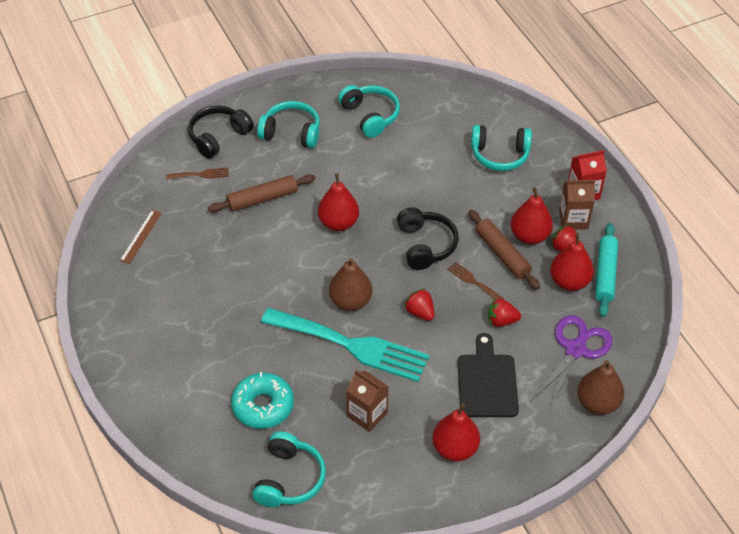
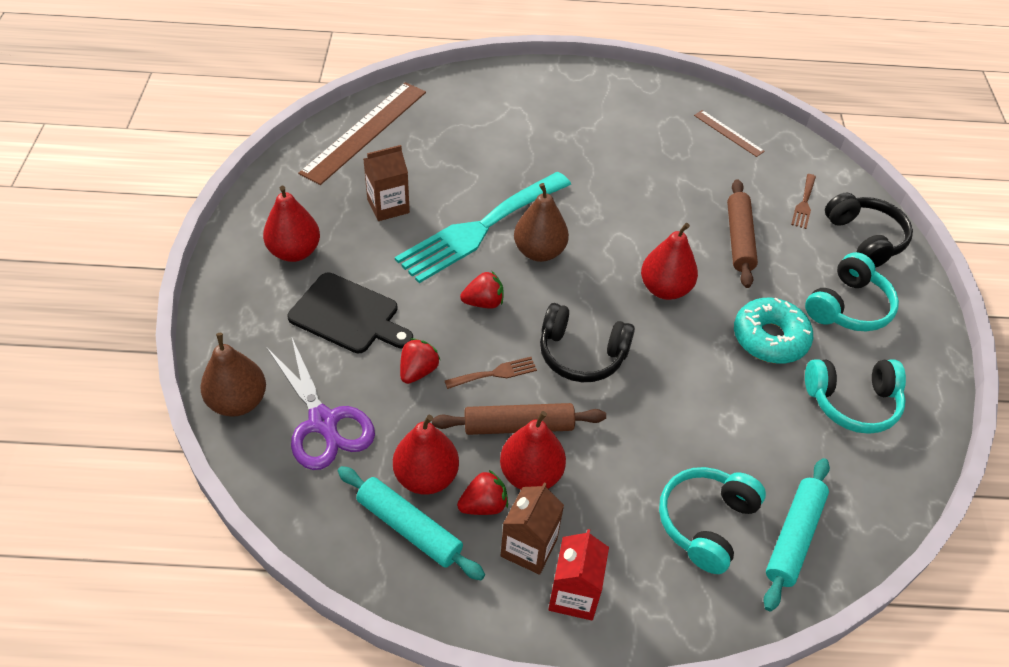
camera: 115 degrees right, 0 degrees up
(263, 406) = (456, 143): turquoise donut -> turquoise donut (770, 338)
(289, 479) = (365, 131): turquoise headphones -> brown ruler
(480, 120) = (793, 537): none -> turquoise rolling pin

